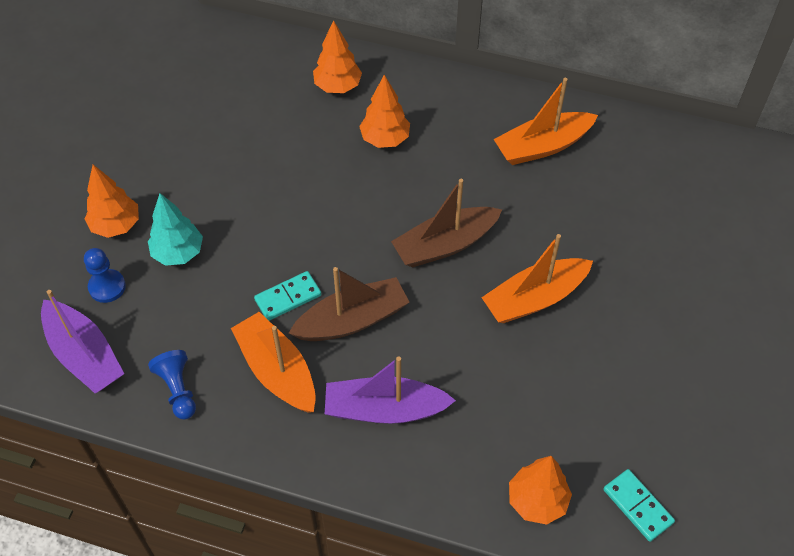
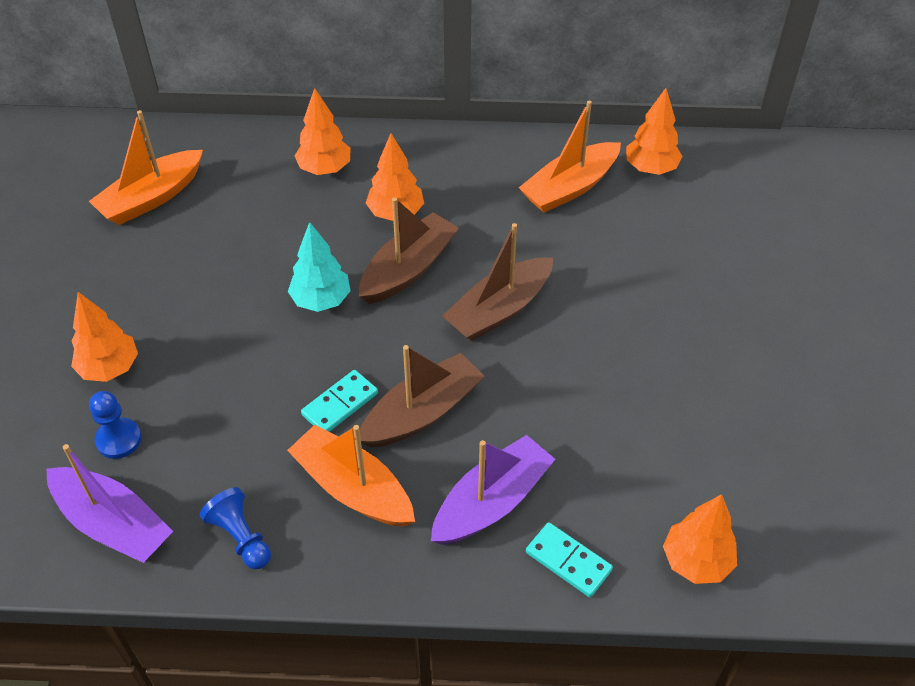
camera: 15 degrees left, 5 degrees down
(178, 253) = (194, 383): turquoise tree -> turquoise tree (321, 300)
(380, 192) = (408, 269): none -> brown boat
(384, 409) = (491, 502): purple boat -> purple boat turned 150 degrees clockwise
(535, 298) = (617, 345): orange boat -> orange boat (151, 198)
(621, 143) = (650, 168): none -> orange tree
(638, 506) = (806, 539): turquoise domino -> turquoise domino (568, 561)

